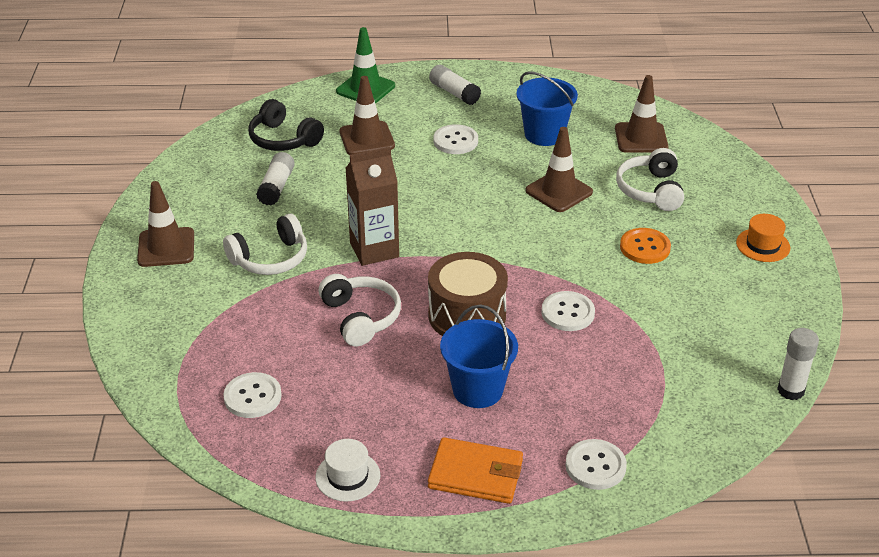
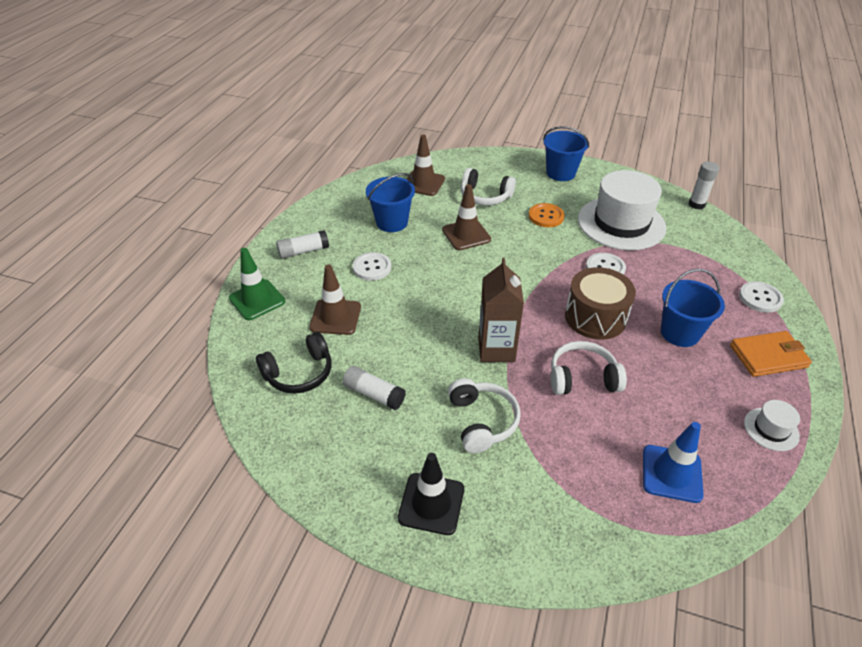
camera: 70 degrees left, 5 degrees up
(166, 247) = (431, 503): brown traffic cone -> black traffic cone
(252, 397) = (671, 473): white button -> blue traffic cone
(476, 474) = (768, 356): orange wallet -> orange wallet turned 45 degrees clockwise
(680, 317) = (621, 223): none -> white hat
(763, 245) = (560, 173): orange hat -> blue bucket

